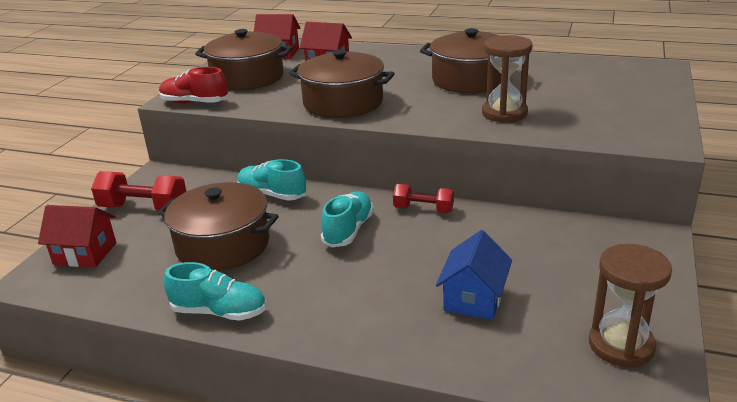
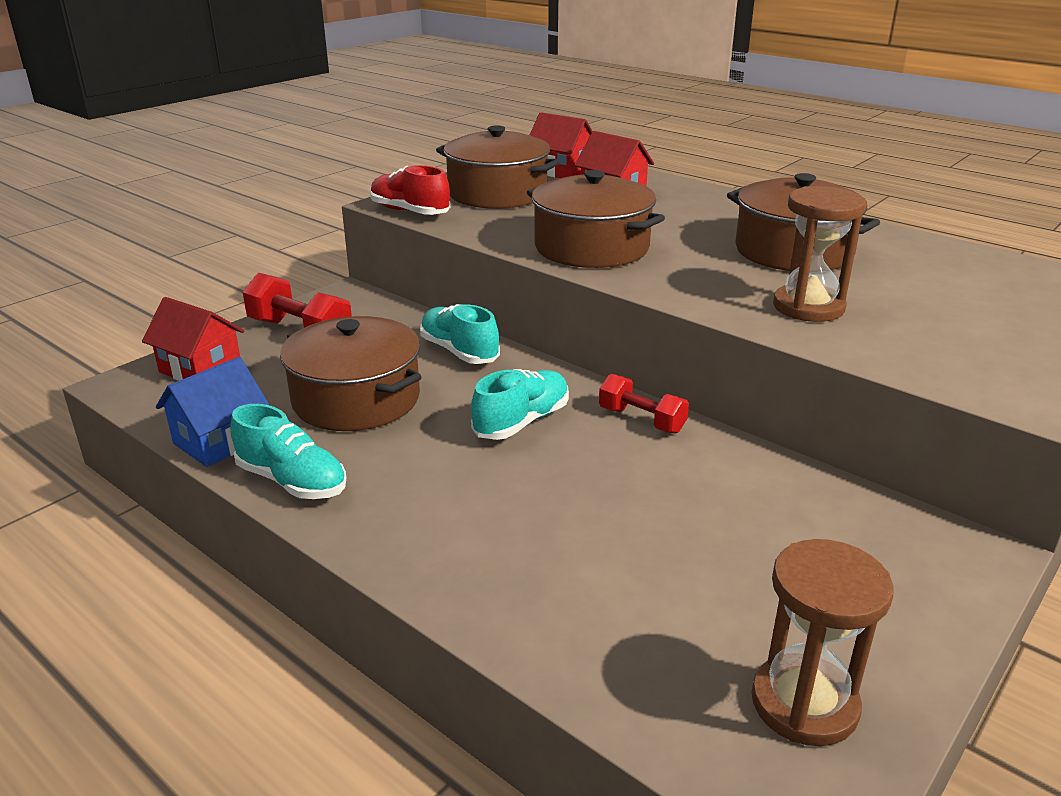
camera: 20 degrees right, 0 degrees up
(473, 299) = (626, 563): blue house -> blue house (220, 441)

